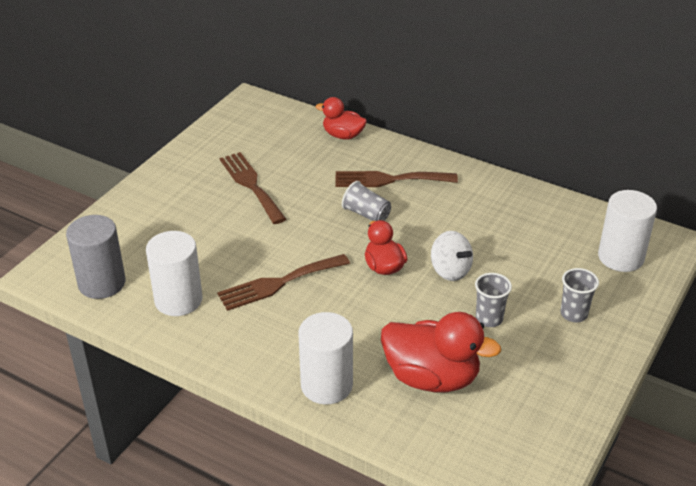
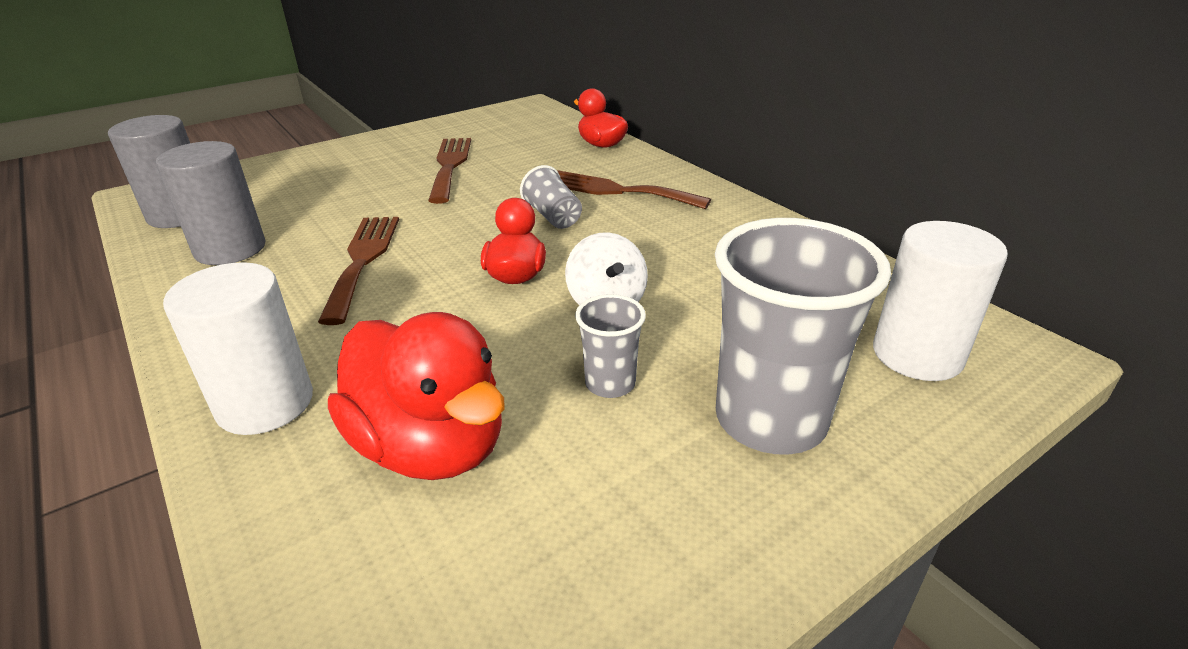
camera: 25 degrees right, 5 degrees down
(178, 300) = (230, 249): white cylinder -> grey cylinder
(278, 283) = (363, 260): brown fork -> brown fork turned 90 degrees clockwise
(573, 314) = (770, 420): grey cup -> grey cup, size x2.04

